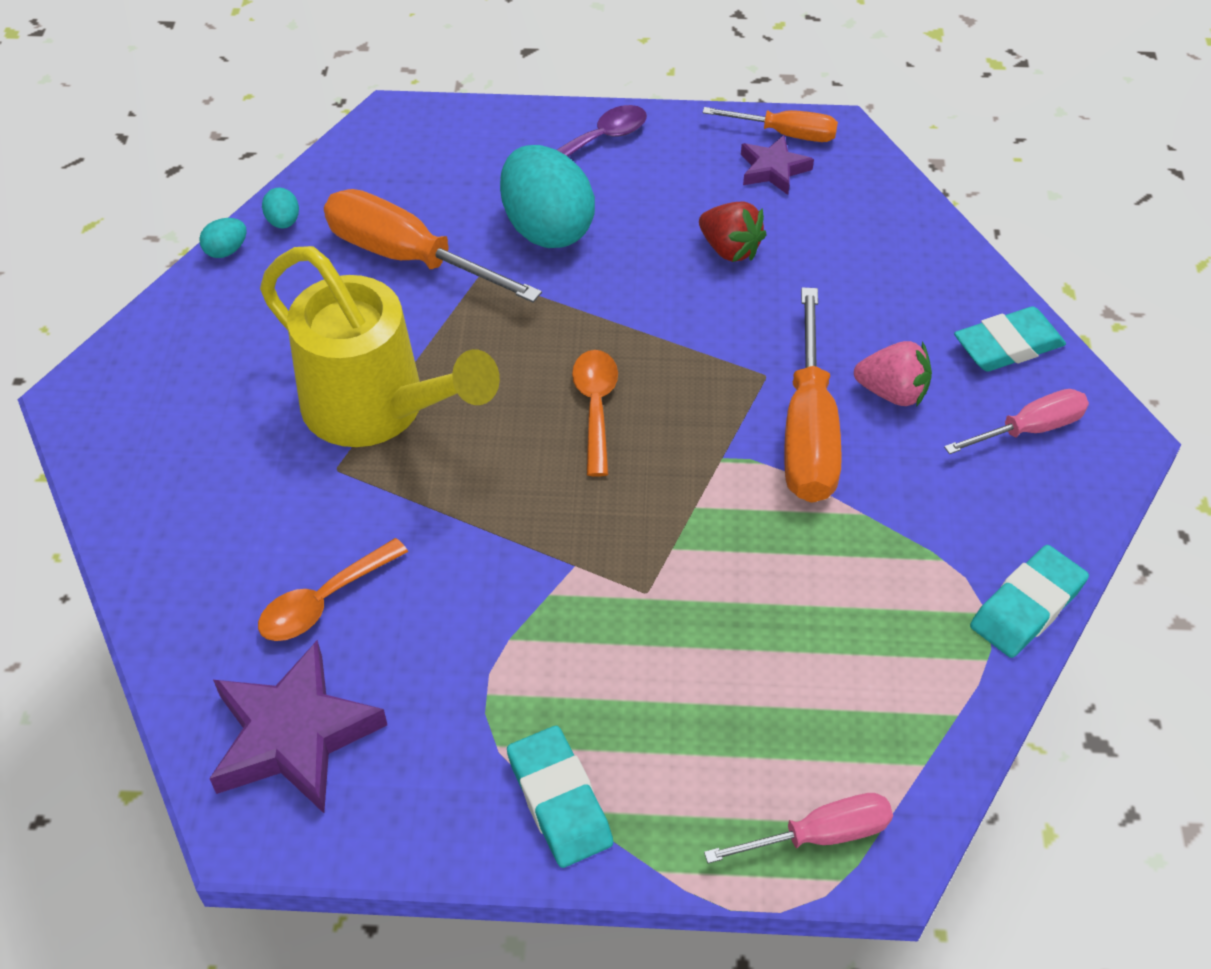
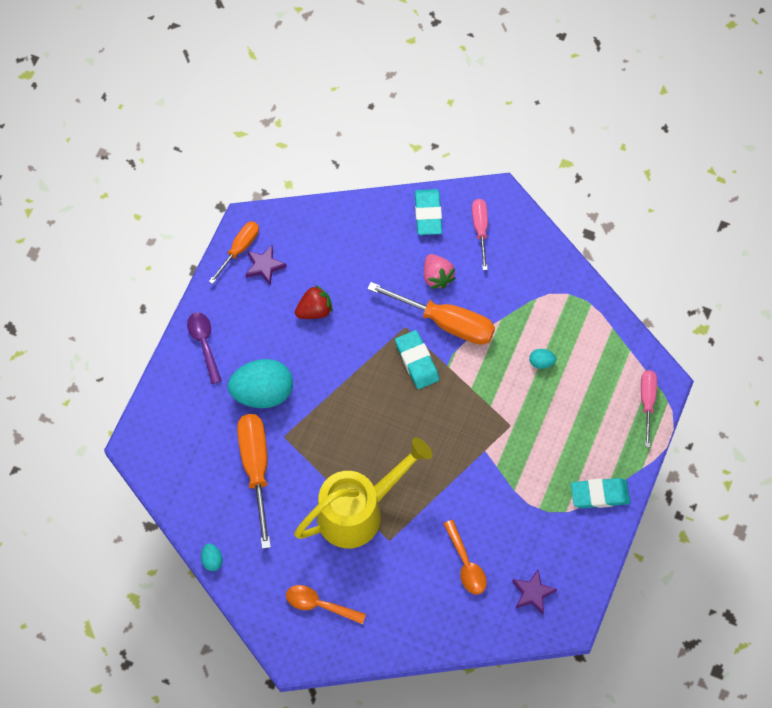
camera: 70 degrees left, 15 degrees up
(283, 222) = (201, 525): turquoise egg -> turquoise egg (541, 362)
(294, 735) = (533, 593): purple star -> purple star, size x0.56
(407, 257) = (256, 468): orange screwdriver -> orange screwdriver turned 120 degrees clockwise
(595, 407) = (395, 410): orange spoon -> orange spoon (319, 604)
(892, 392) = (437, 276): pink strawberry -> pink strawberry turned 120 degrees clockwise
(1027, 606) = (571, 277): turquoise eraser -> turquoise eraser (417, 361)

